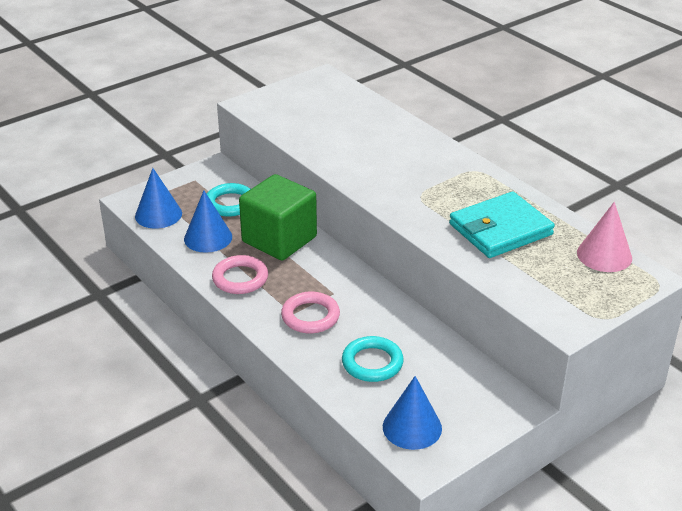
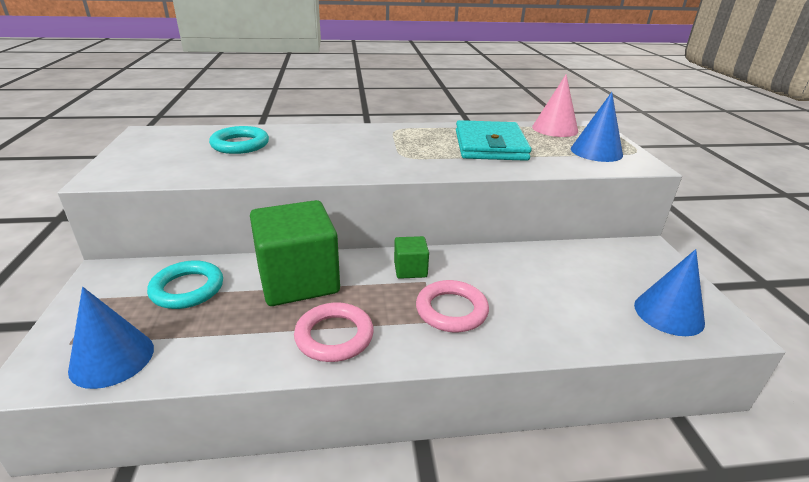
camera: 60 degrees left, 5 degrees down
(208, 238) = (224, 332): blue cone -> blue cone (596, 152)
(341, 281) = (410, 269): none -> green cube
(372, 363) = (556, 300): turquoise ring -> turquoise ring (240, 144)

